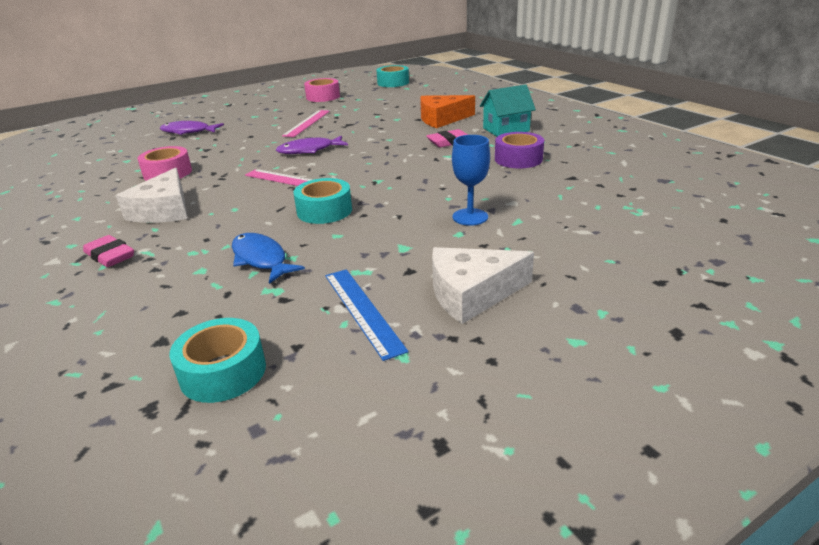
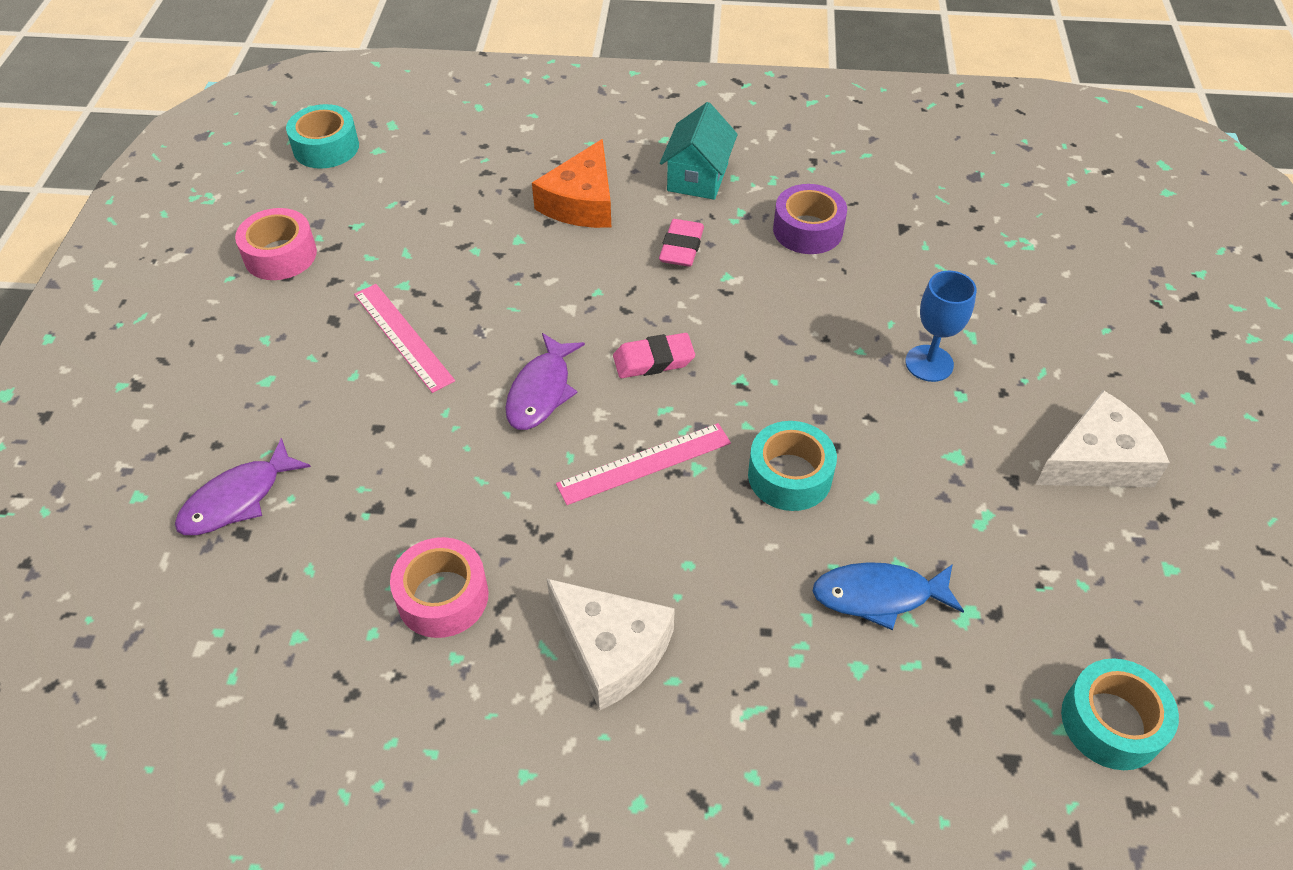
camera: 55 degrees left, 20 degrees up
(110, 256) = (725, 760): pink eraser -> pink eraser (653, 360)
(362, 310) = (1069, 558): blue ruler -> none
(472, 294) = (1096, 460): white cheese -> white cheese turned 135 degrees counterclockwise

